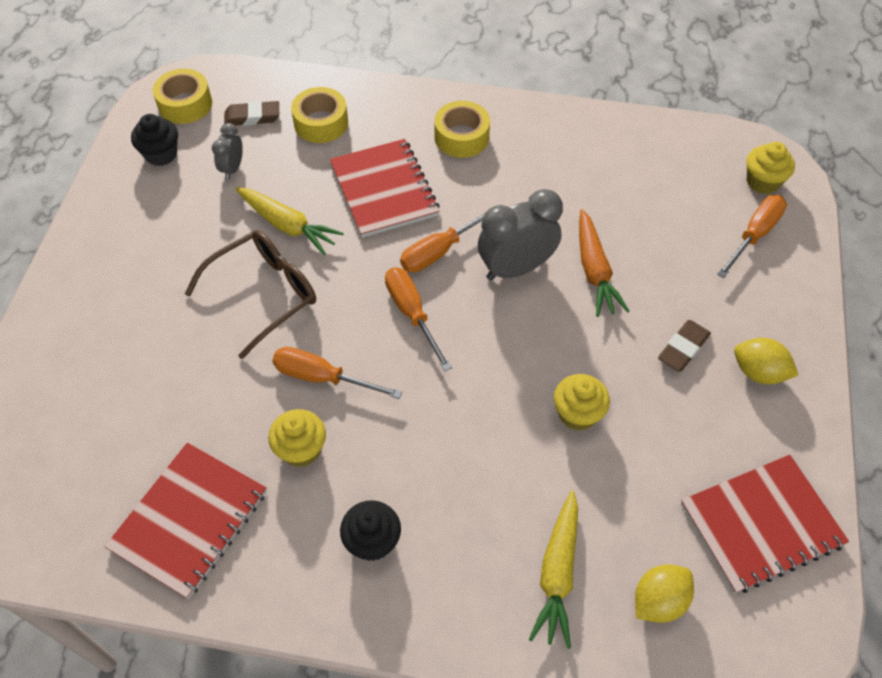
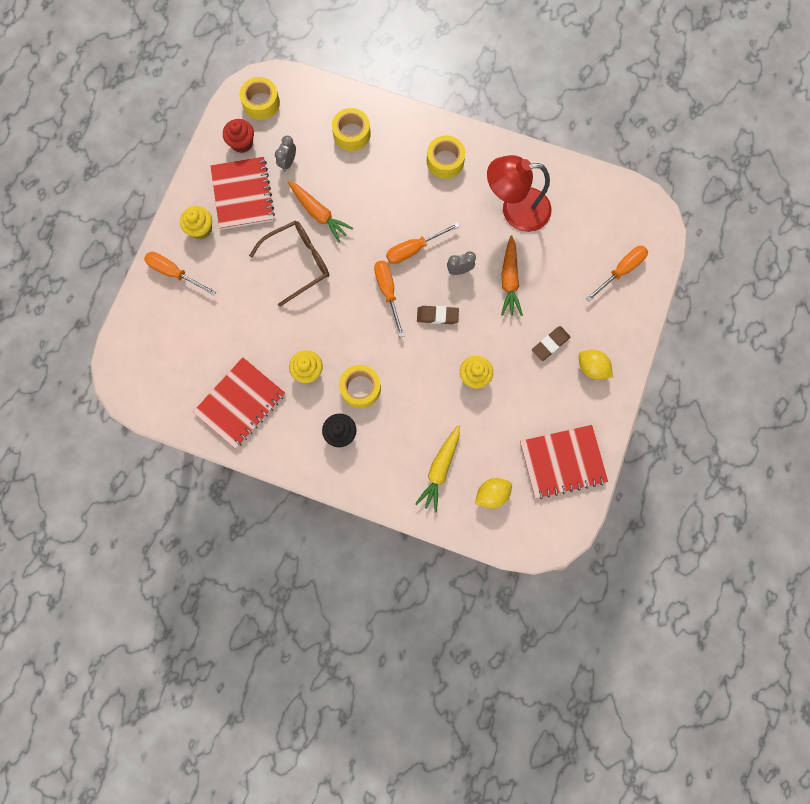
camera: 10 degrees right, 20 degrees up
(161, 154) = (242, 143): black cupcake -> red cupcake
(252, 117) = (305, 121): brown eraser -> brown eraser (437, 316)
(287, 225) = (319, 214): yellow carrot -> orange carrot
(322, 377) = (326, 327): orange screwdriver -> orange screwdriver (174, 273)
(384, 190) = (385, 196): red notebook -> red notebook (243, 194)
(394, 462) = (360, 388): none -> yellow tape
(516, 268) = (459, 270): grey clock -> grey clock, size x0.53
(577, 181) = (515, 210): none -> red lamp
(762, 182) = (640, 230): yellow cupcake -> yellow cupcake (201, 229)

